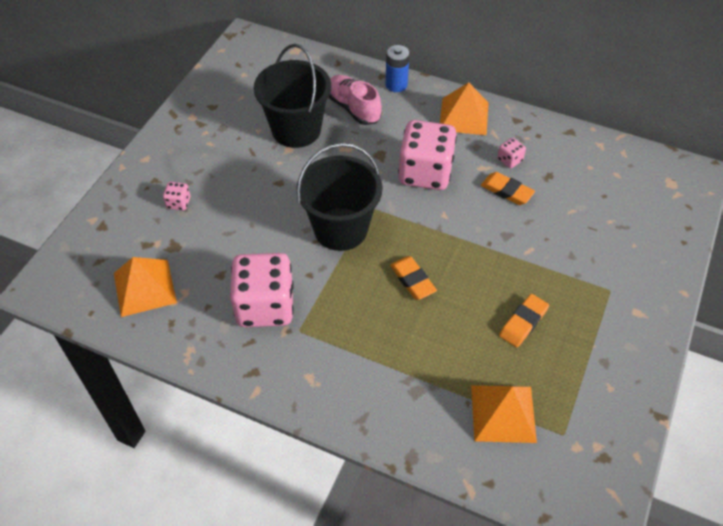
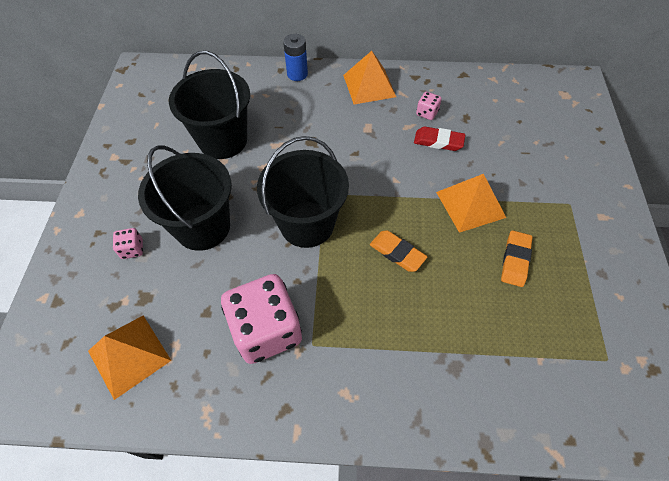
camera: 20 degrees left, 5 degrees up
(246, 202) = (203, 227): none -> black bucket
(353, 108) = (268, 105): pink shoe -> none
(425, 173) = (360, 146): pink dice -> none
(503, 413) = (544, 359): orange pyramid -> orange pyramid (470, 204)
(507, 191) = (438, 141): orange eraser -> red eraser

